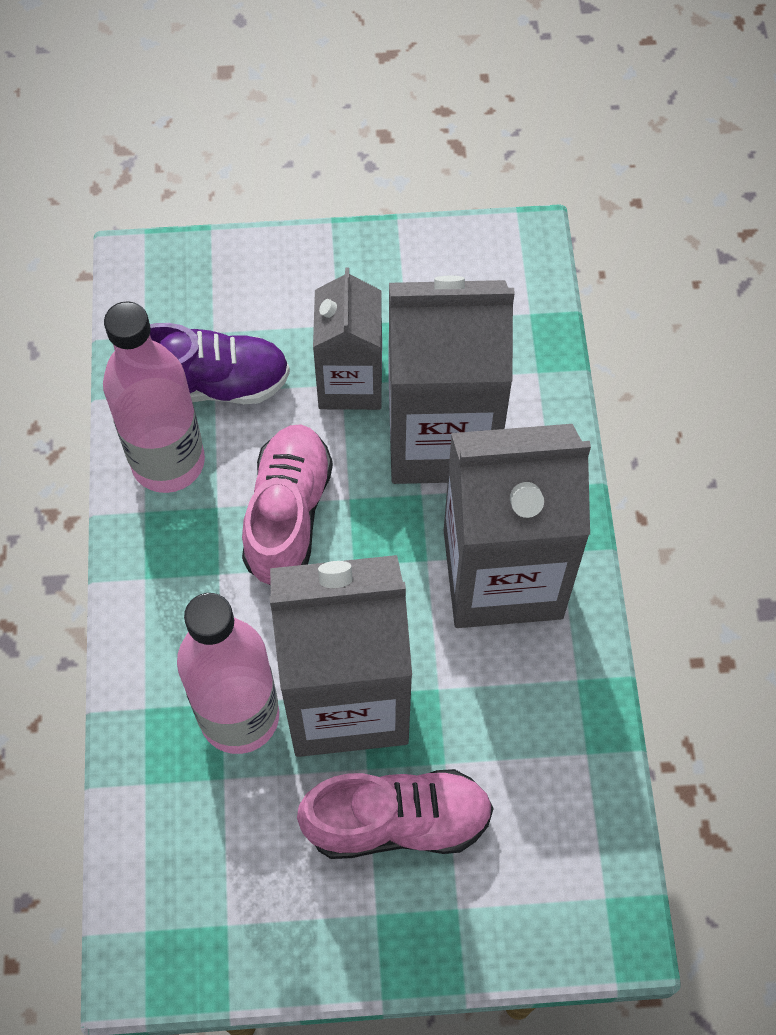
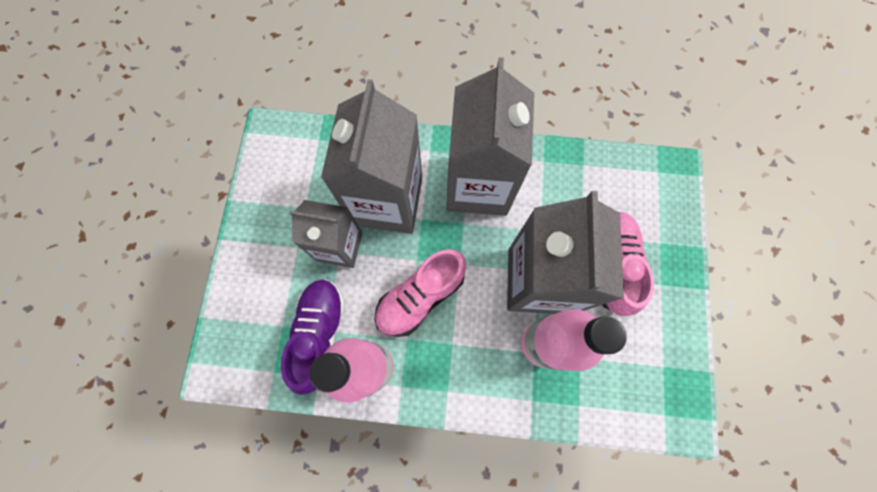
camera: 80 degrees left, 10 degrees up
(288, 514) = (420, 297): pink shoe -> pink shoe turned 60 degrees counterclockwise

